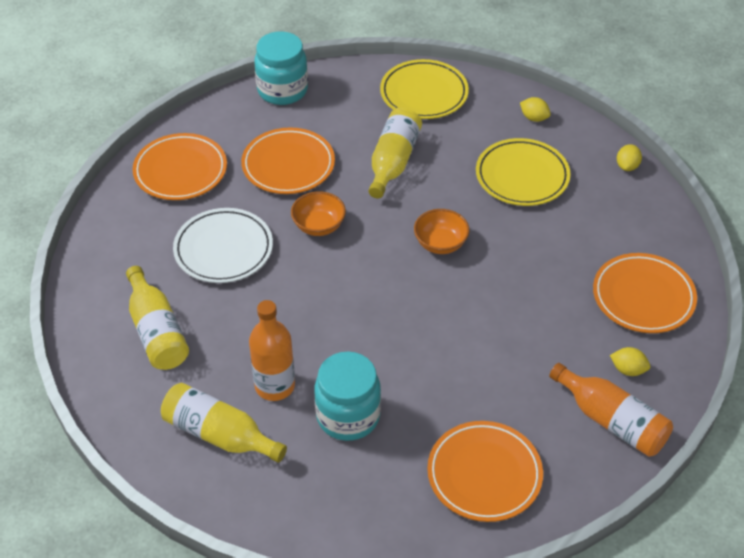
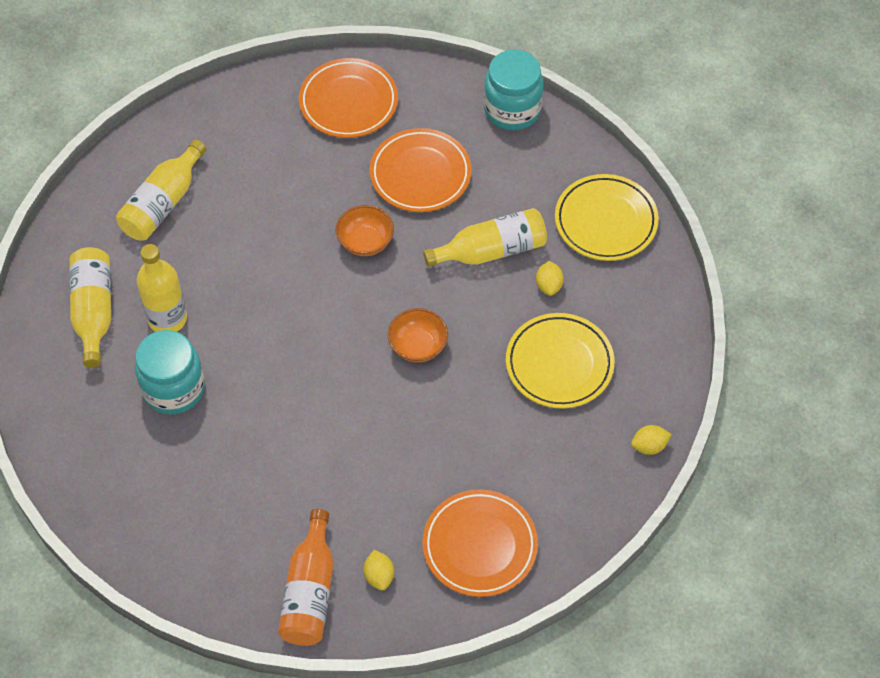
camera: 55 degrees right, 10 degrees up
(223, 249) = (284, 191): white plate -> none
(275, 386) = (167, 319): orange bottle -> yellow bottle
(484, 474) = (183, 522): orange plate -> none
(534, 118) = (651, 330): yellow lemon -> yellow lemon (549, 285)

